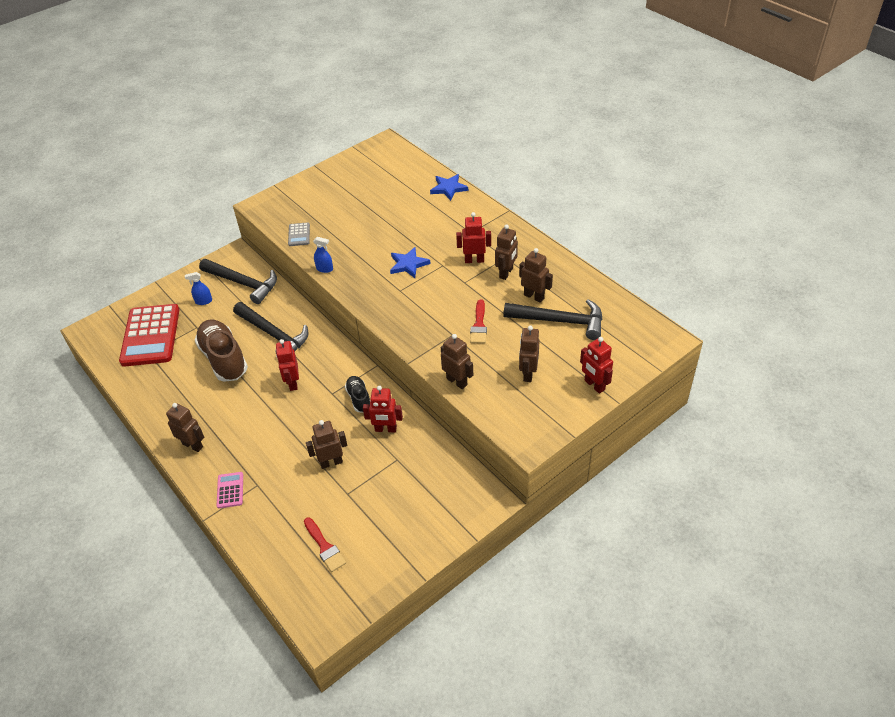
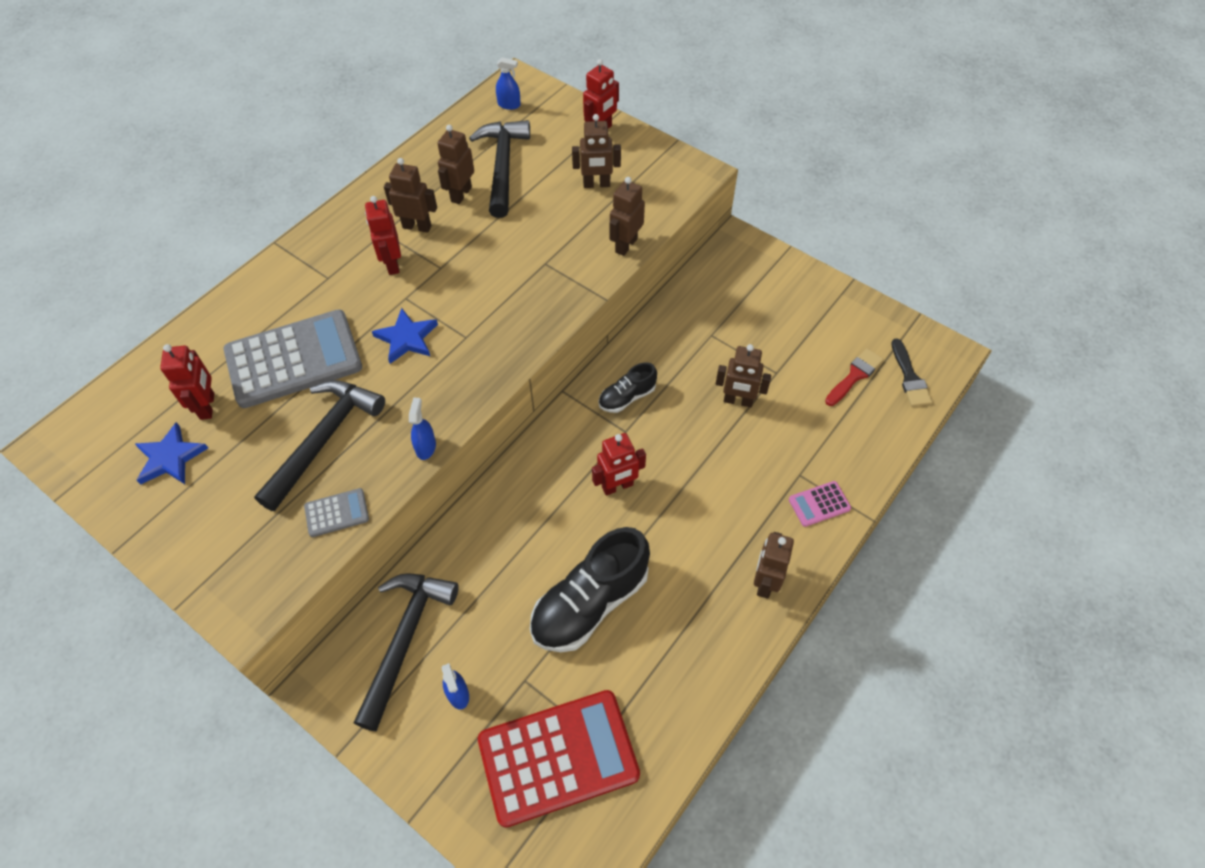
camera: 105 degrees left, 10 degrees up
(224, 359) = (590, 603): brown shoe -> black shoe
(273, 334) = (524, 545): black hammer -> black hammer (323, 439)
(308, 588) = (909, 377): none -> black brush
(331, 462) = (738, 401): brown robot -> brown robot turned 45 degrees counterclockwise
(385, 429) = (669, 356): red robot -> red robot (208, 406)
(409, 219) = (294, 360): none -> grey calculator
(448, 188) = (212, 323): blue star -> blue star (170, 458)
(479, 325) = (523, 239): red brush -> none
(635, 331) = (509, 105): none -> blue spray bottle

